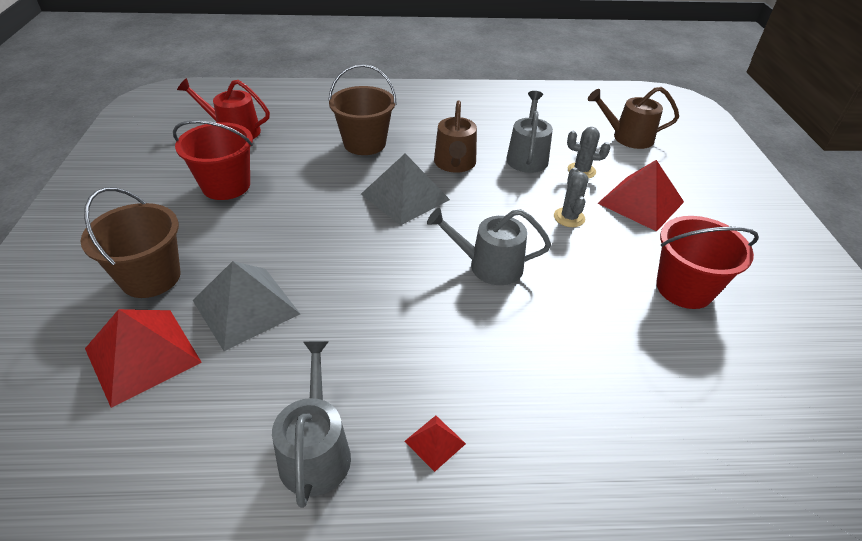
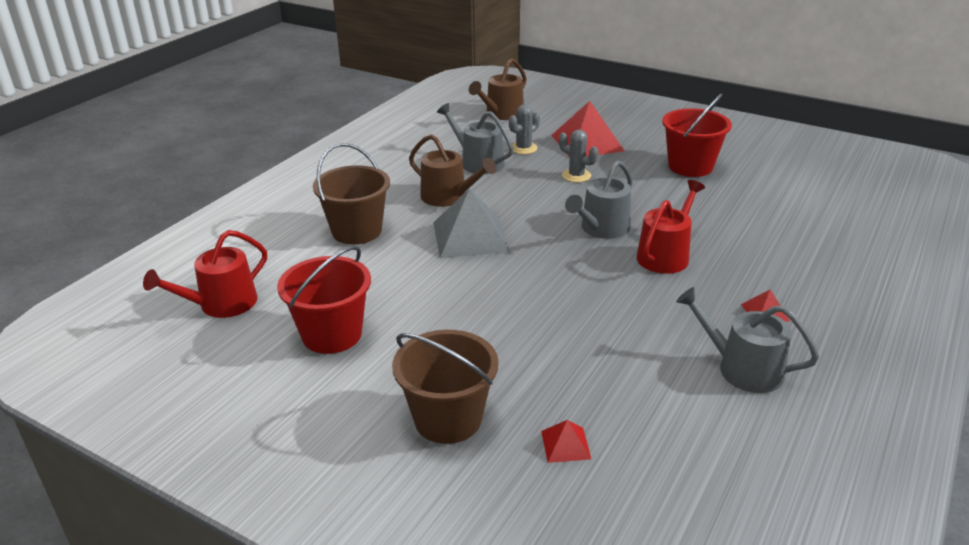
camera: 55 degrees left, 10 degrees down
(142, 355) = (565, 445): red pyramid -> red pyramid, size x0.46
(246, 307) = (548, 366): grey pyramid -> none
(481, 326) = (665, 255): none -> red watering can

